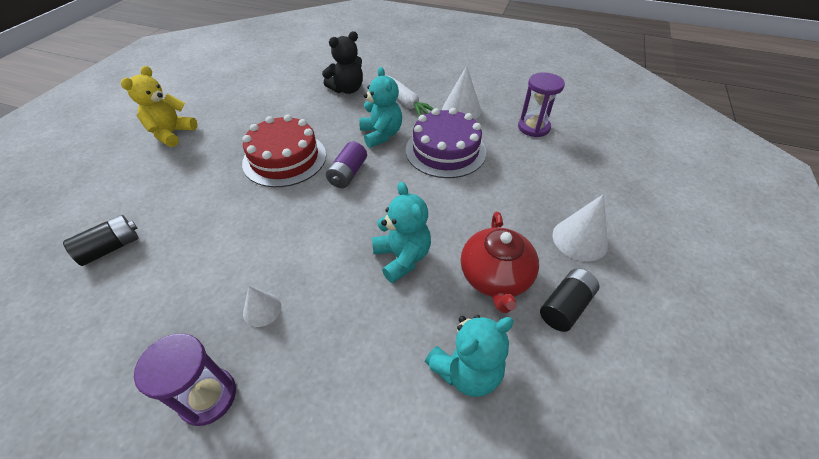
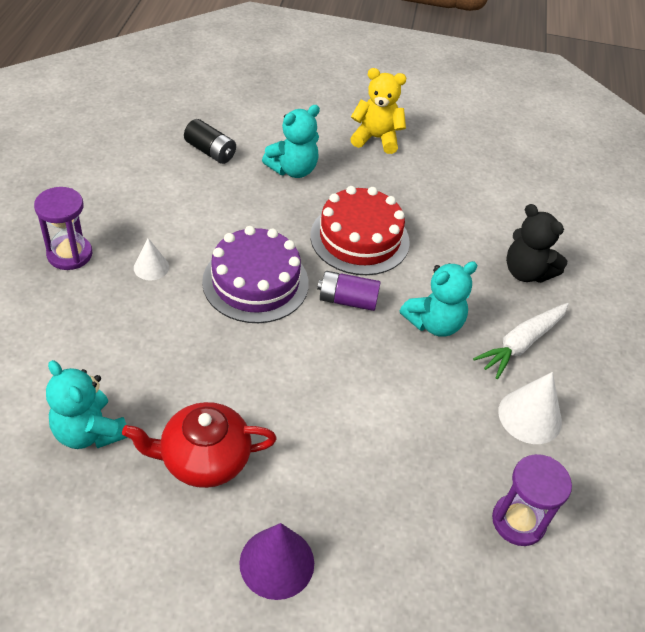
camera: 75 degrees right, 0 degrees up
(402, 257) = (223, 367): turquoise teddy bear -> turquoise teddy bear (293, 169)
(445, 151) = (421, 399): purple cake -> purple cake (255, 282)
(565, 306) = (167, 532): black battery -> none
(580, 239) = (277, 562): white cone -> purple cone

